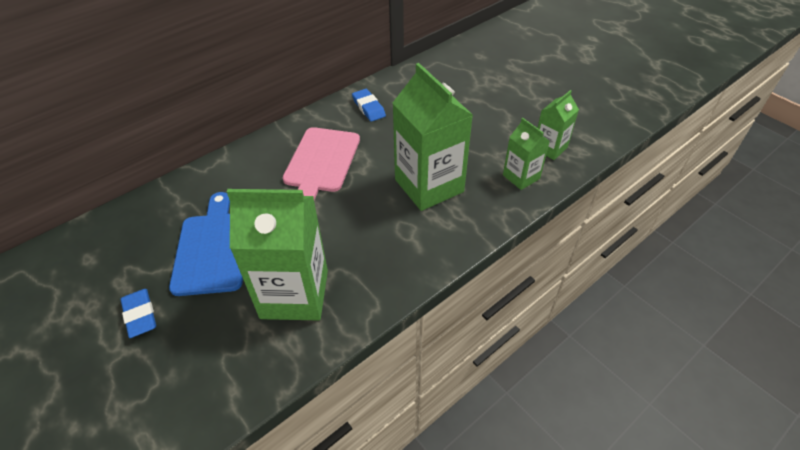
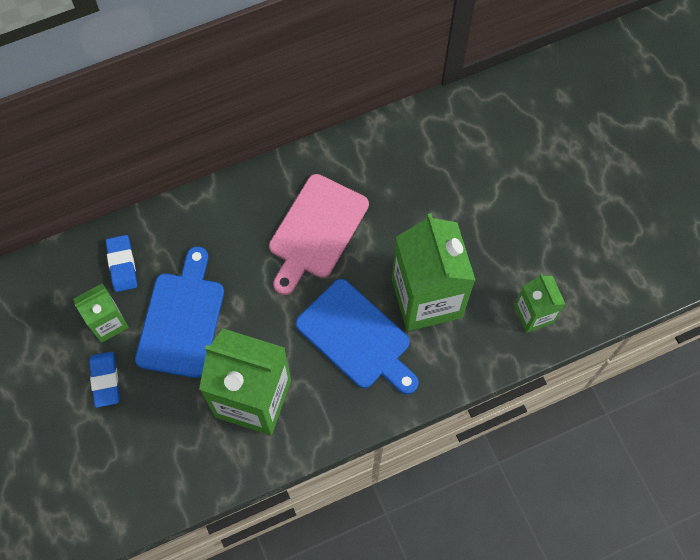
camera: 15 degrees right, 20 degrees up
(368, 107) = (392, 155): blue eraser -> blue eraser (122, 265)
(379, 225) = (357, 337): none -> blue cutting board
(550, 148) = (585, 280): green carton -> green carton (108, 323)

